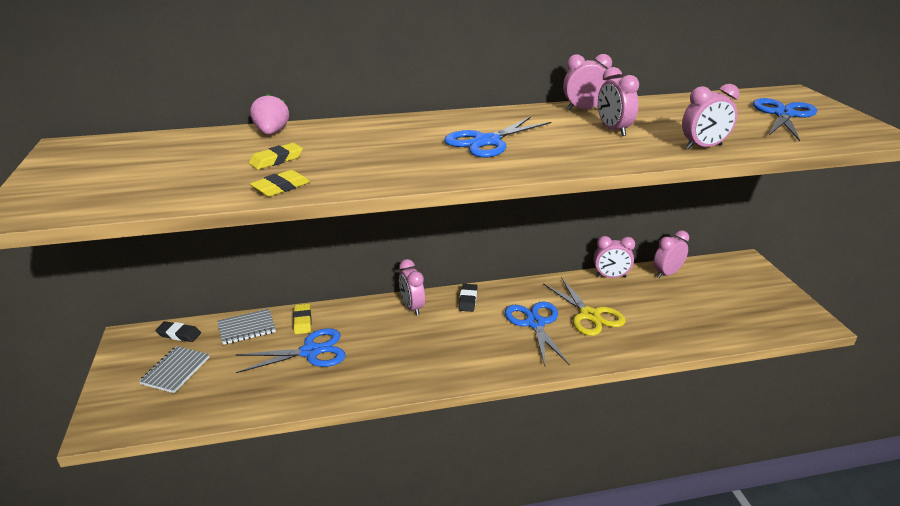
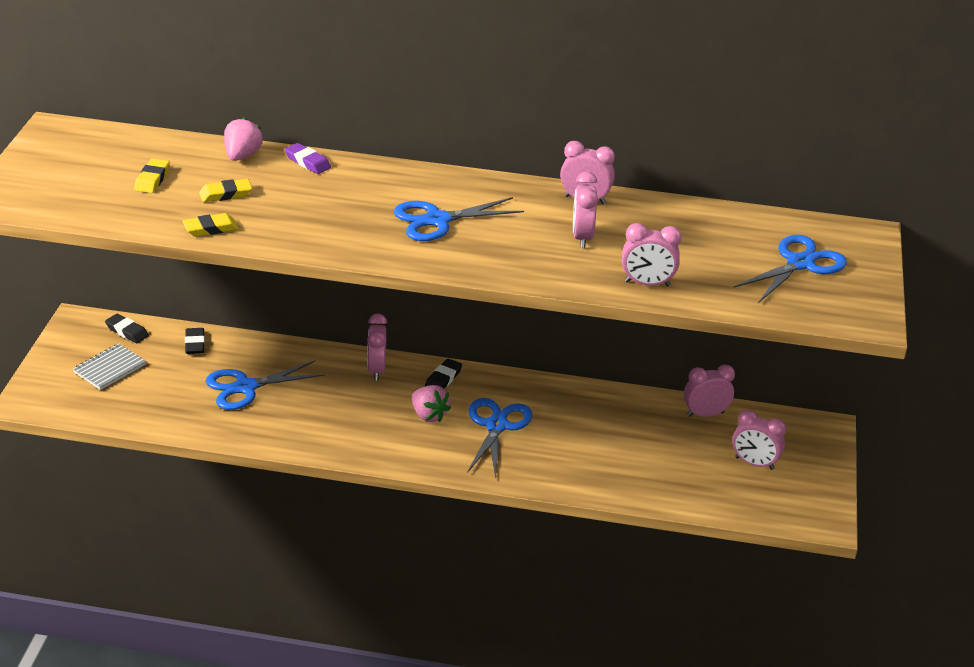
camera: 20 degrees right, 5 degrees up
(247, 328) = (195, 344): grey notebook -> black eraser
(302, 321) = (254, 352): yellow eraser -> yellow eraser (152, 179)
(311, 352) = (245, 387): blue scissors -> blue scissors turned 150 degrees clockwise
(335, 126) = (307, 162): none -> purple eraser
(478, 330) = (429, 415): none -> pink strawberry
(589, 315) = (565, 435): yellow scissors -> none
(610, 277) = (632, 398): pink clock -> pink clock (754, 463)

